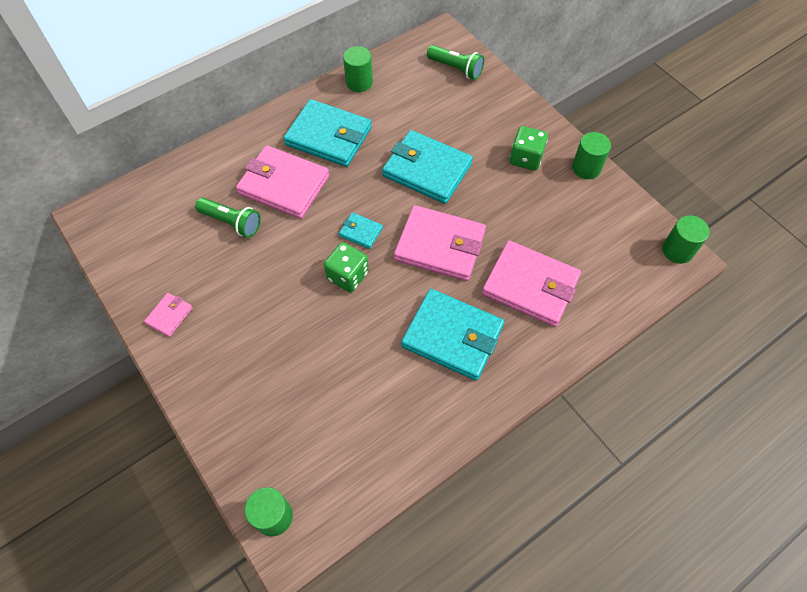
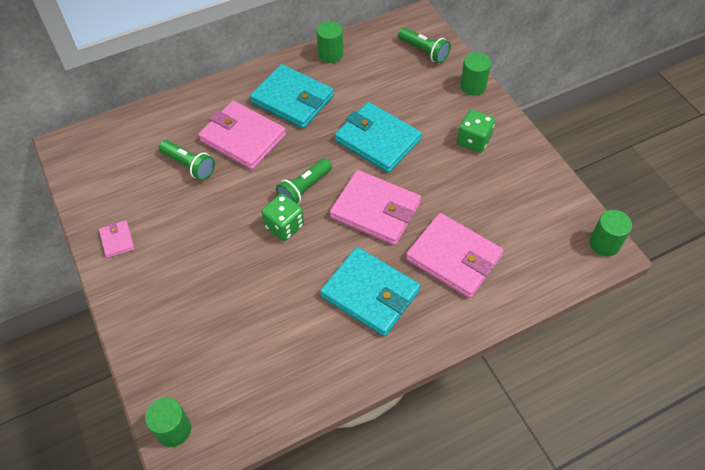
camera: 10 degrees right, 5 degrees down
(169, 315) = (117, 240): pink wallet -> pink wallet turned 60 degrees counterclockwise
(361, 232) = (304, 188): turquoise wallet -> green flashlight
(586, 168) = (530, 156): green cylinder -> green cylinder (473, 86)

